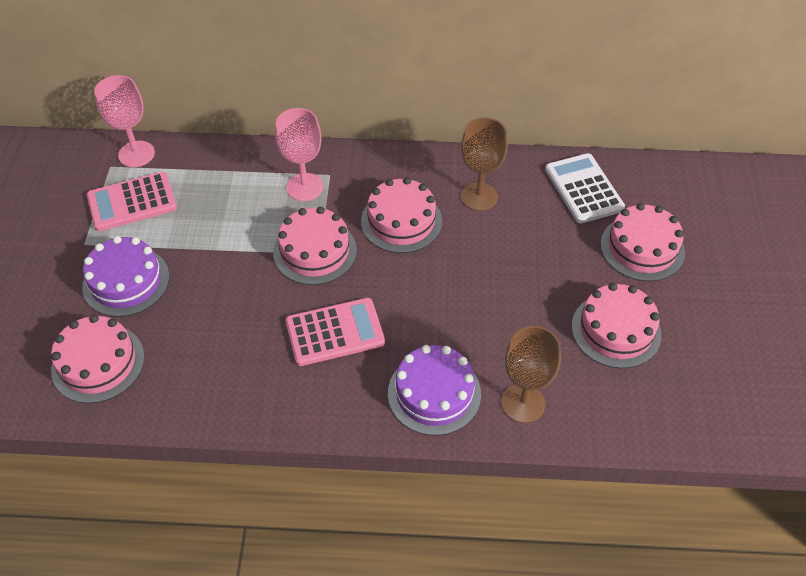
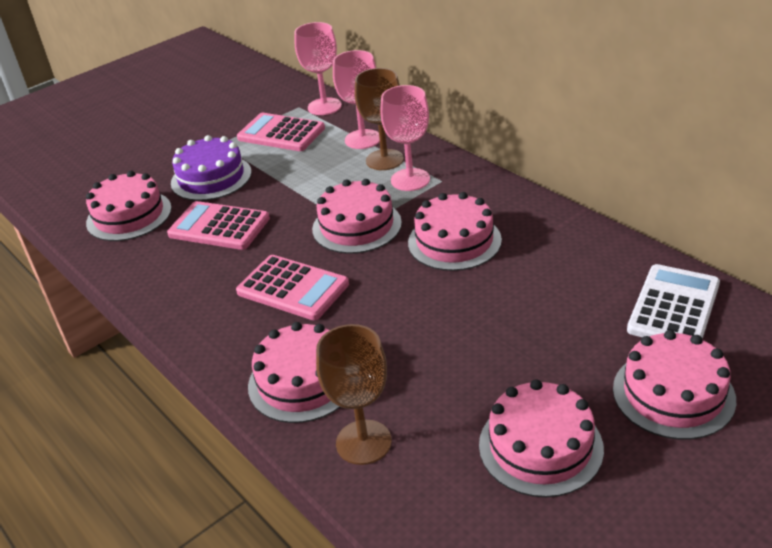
camera: 50 degrees right, 15 degrees down
(201, 321) = (219, 227): none -> pink calculator
(216, 170) = (362, 139): none -> pink goblet
(434, 393) = (303, 381): purple cake -> pink cake
(479, 196) = (551, 259): brown goblet -> brown goblet (384, 160)

